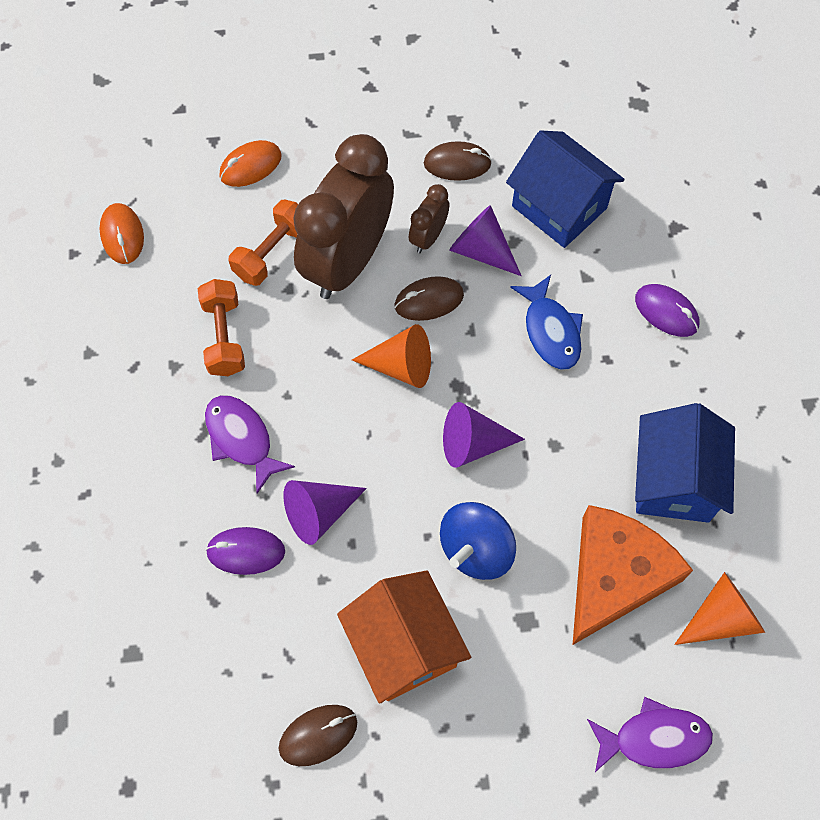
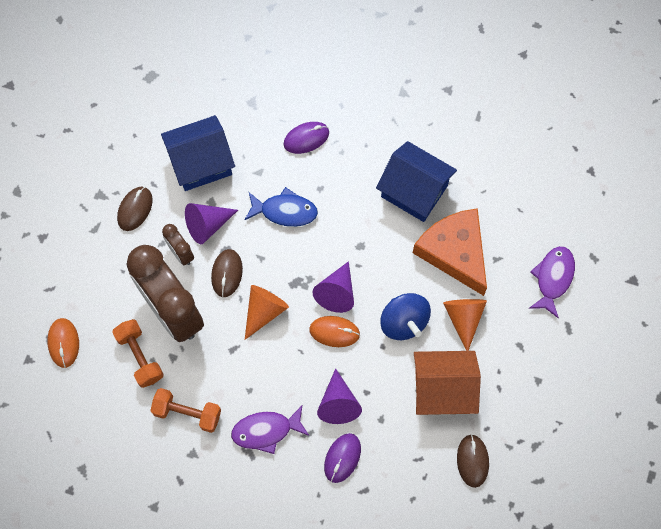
camera: 65 degrees left, 5 degrees up
(122, 235) = (73, 451): orange mouse -> orange mouse (334, 332)
(720, 618) = (504, 209): orange cone -> orange cone (464, 318)

